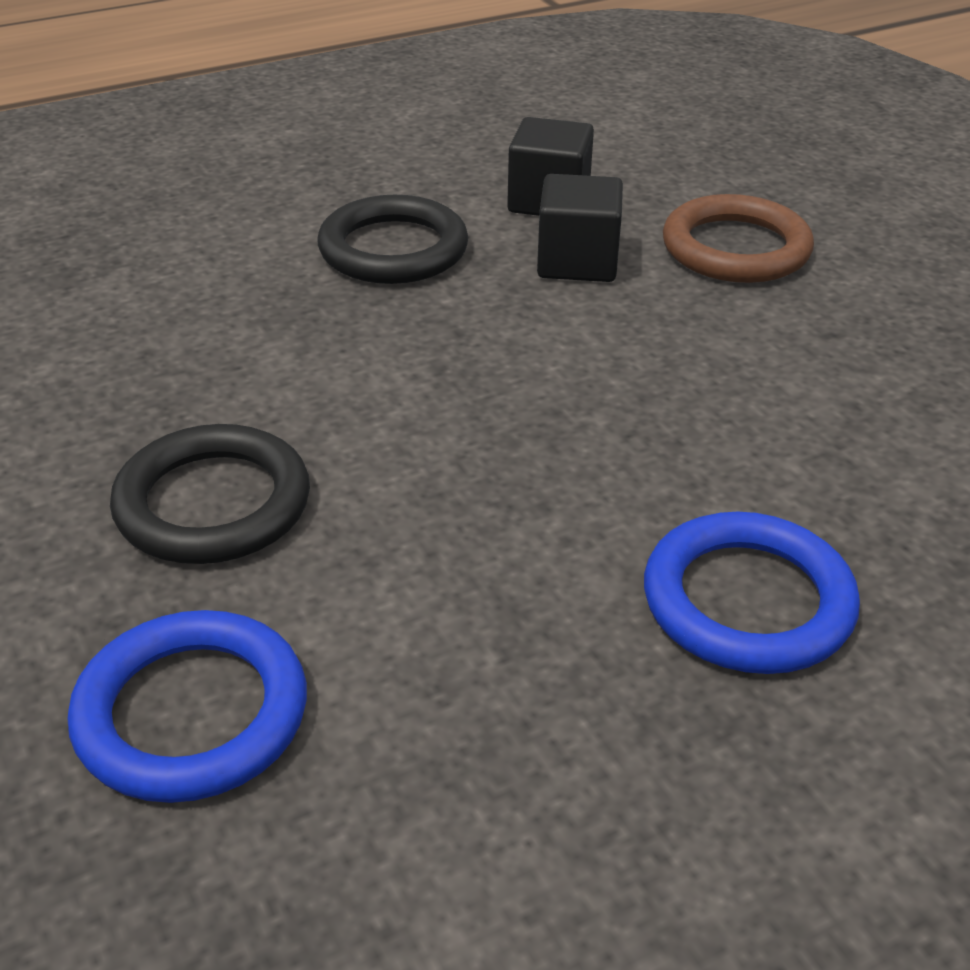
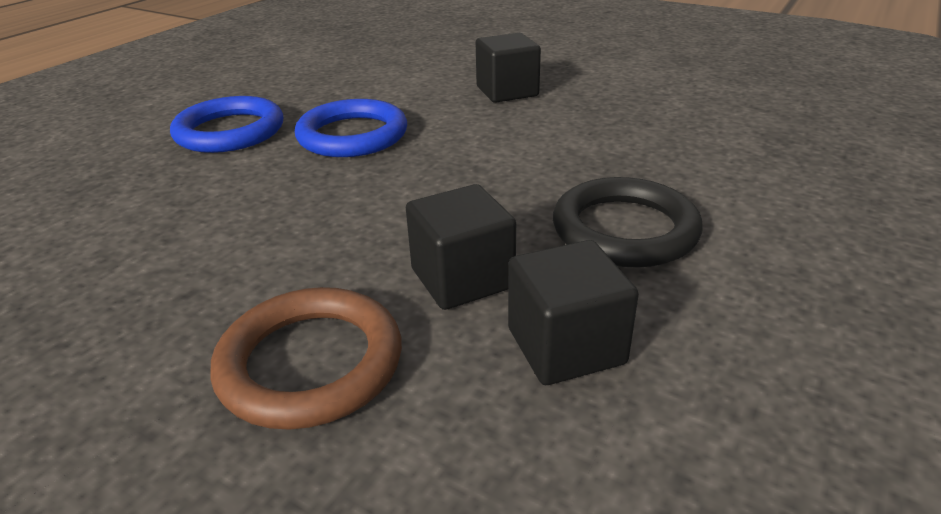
camera: 150 degrees right, 5 degrees down
(191, 714) = (431, 58): blue ring -> blue ring (352, 135)
(213, 504) = (507, 91): black ring -> black cube

